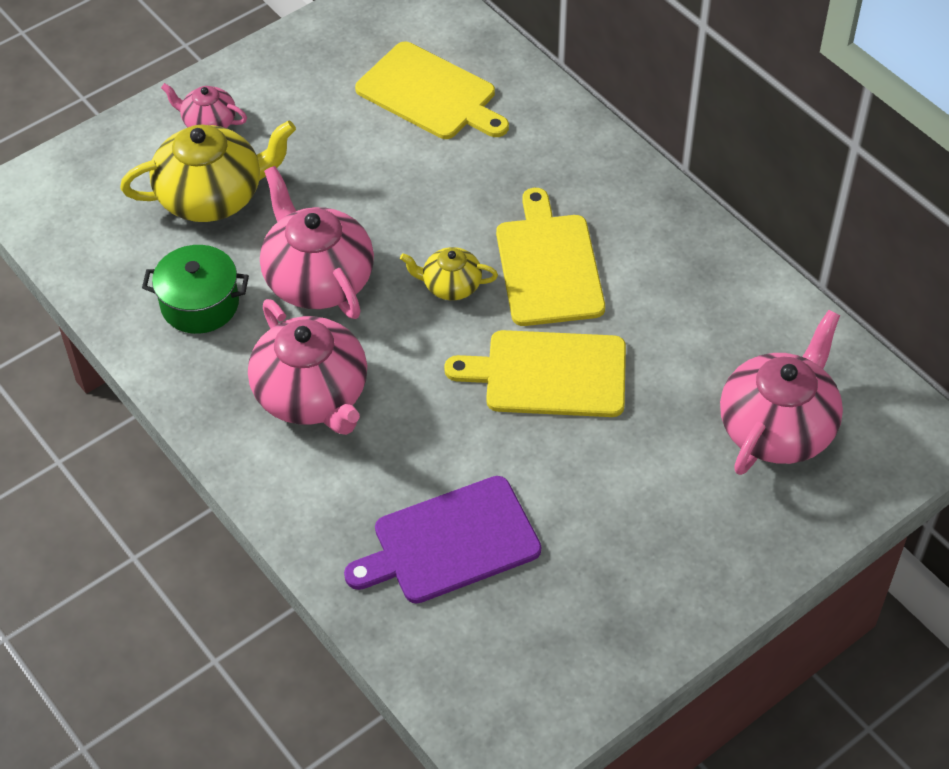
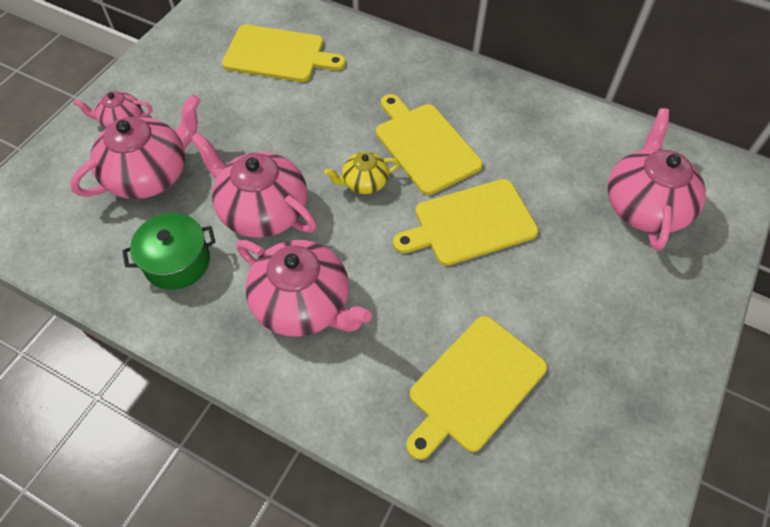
camera: 25 degrees left, 5 degrees up
(212, 196) = (149, 174): yellow teapot -> pink teapot
(450, 542) = (474, 386): purple cutting board -> yellow cutting board

